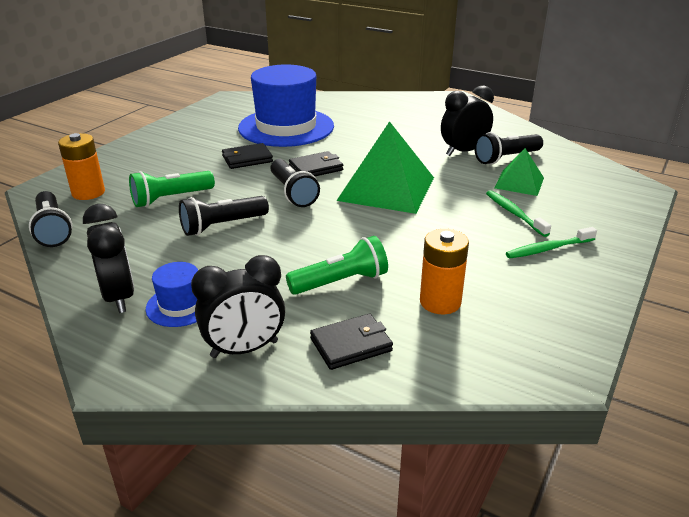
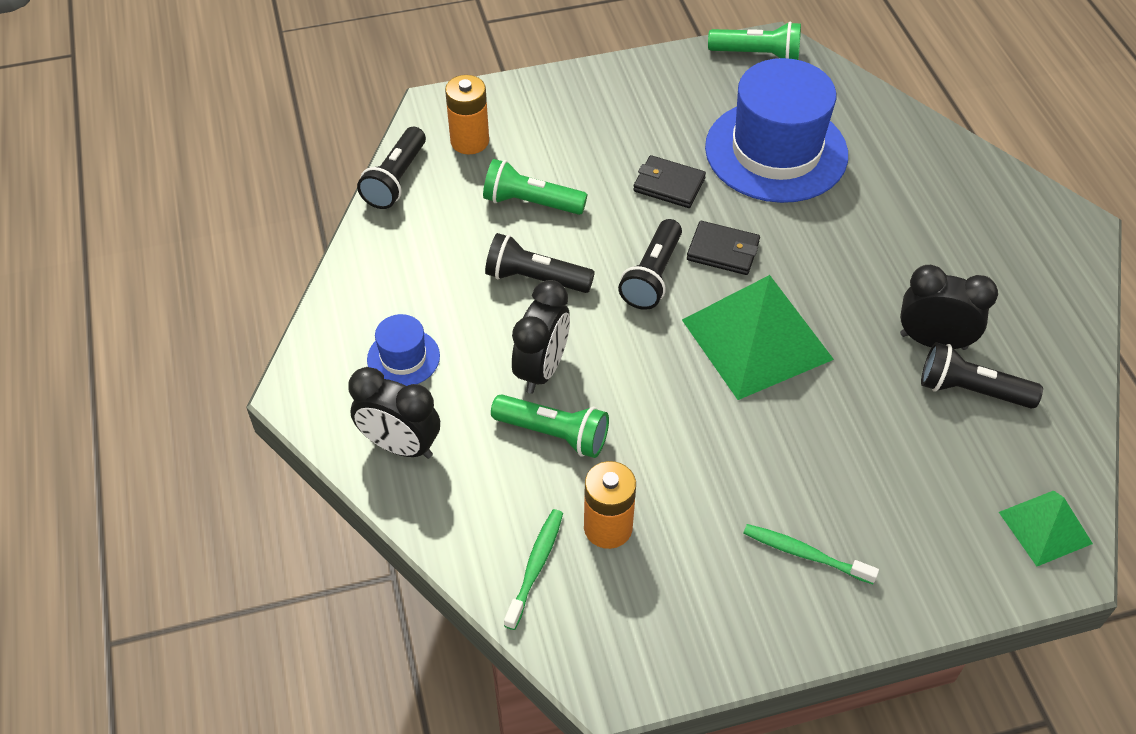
camera: 45 degrees right, 20 degrees up
(119, 297) = (370, 311): black clock -> black clock (542, 369)
(224, 103) = (757, 54): none -> green flashlight
(351, 344) = (480, 509): black wallet -> none
(514, 213) = (843, 481): green toothbrush -> green toothbrush (535, 567)
(519, 182) = (923, 441): green pyramid -> green pyramid (1045, 527)

